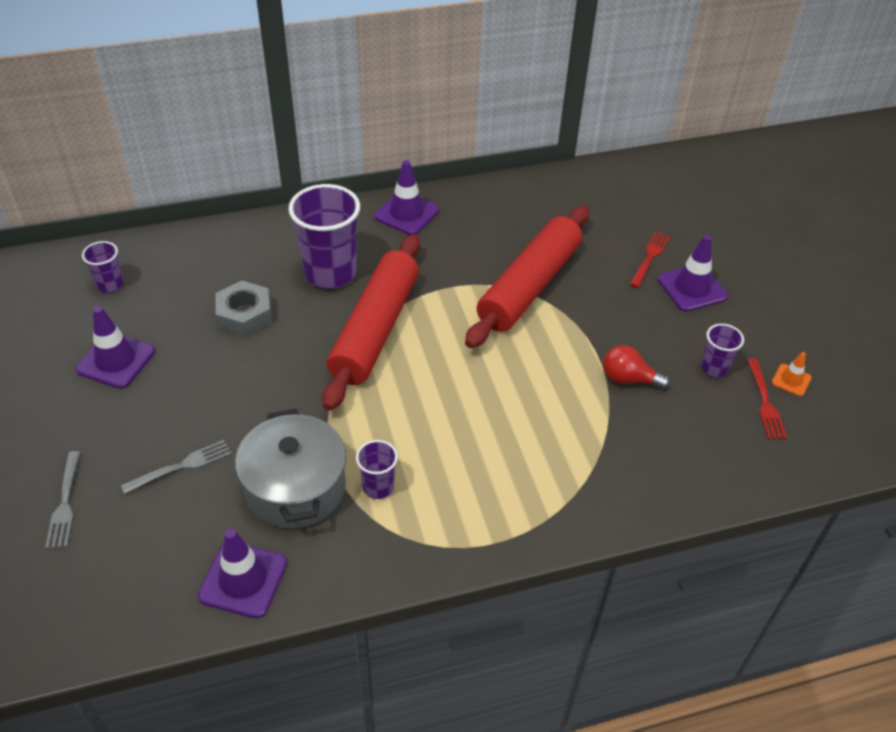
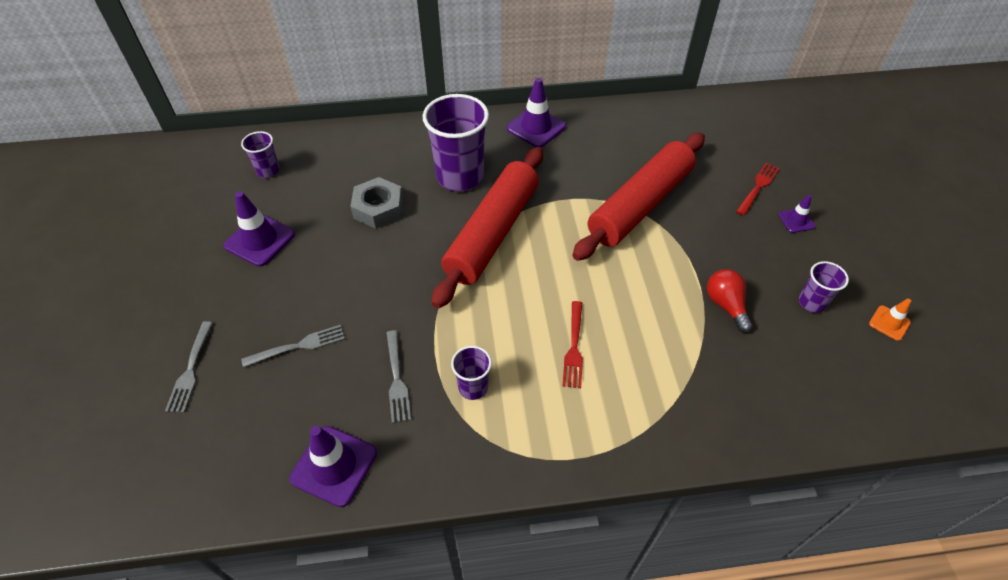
camera: 10 degrees right, 5 degrees up
(295, 488) = (397, 379): grey pot -> grey fork
(628, 379) = (725, 305): red light bulb -> red light bulb turned 45 degrees clockwise
(692, 288) = (796, 220): purple traffic cone -> purple traffic cone, size x0.55
(765, 402) = (861, 343): red fork -> red fork (574, 347)

